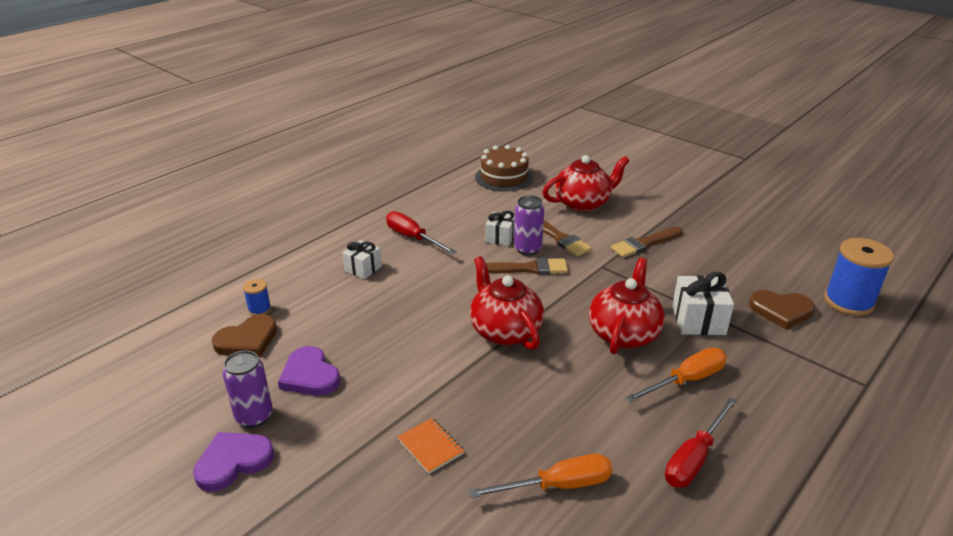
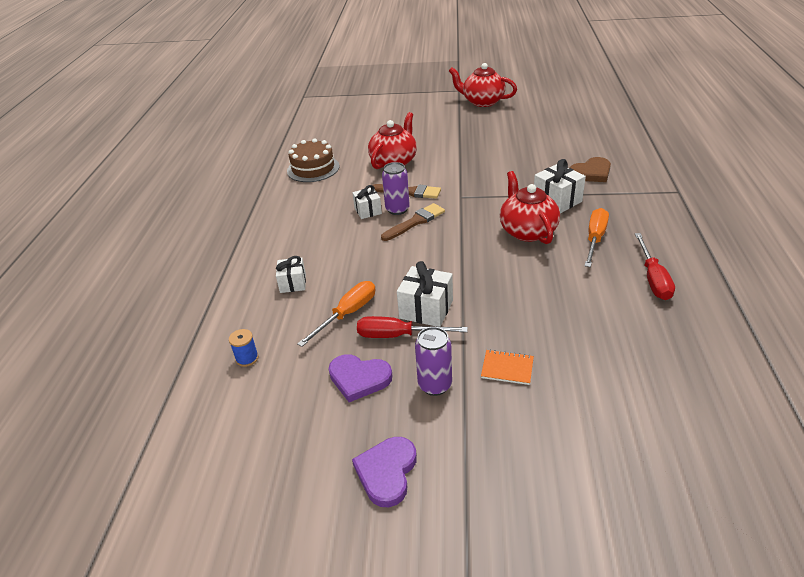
camera: 35 degrees left, 5 degrees up
(247, 340) = (270, 385): brown heart -> none
(254, 416) = (357, 432): purple can -> purple can (435, 385)
(413, 238) = (302, 242): red screwdriver -> red screwdriver (398, 335)
(433, 352) = (426, 309): none -> white gift
(504, 330) = (454, 269): red teapot -> red teapot (482, 102)
(558, 485) = (608, 340): orange screwdriver -> orange screwdriver (347, 314)
(644, 243) = (467, 170): brown brush -> none
(848, 302) = (616, 151): blue spool -> none

